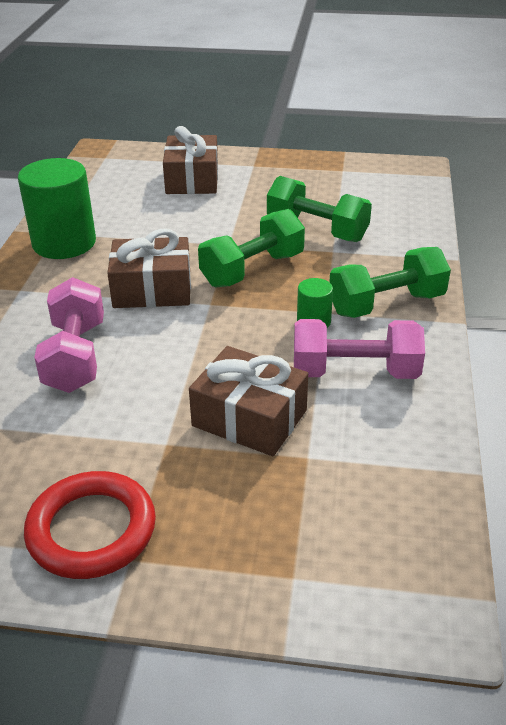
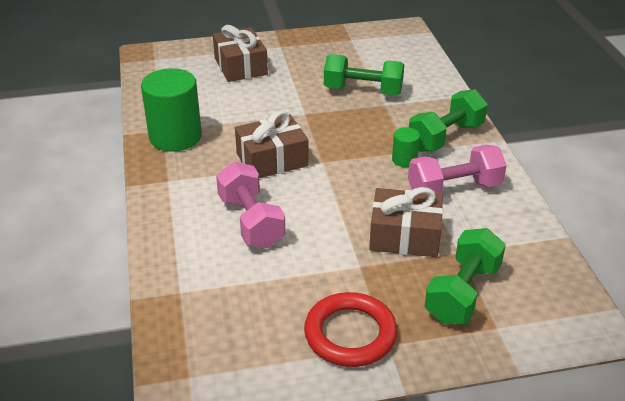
camera: 20 degrees left, 0 degrees up
(252, 270) = (336, 130): green dumbbell -> green dumbbell (462, 293)

